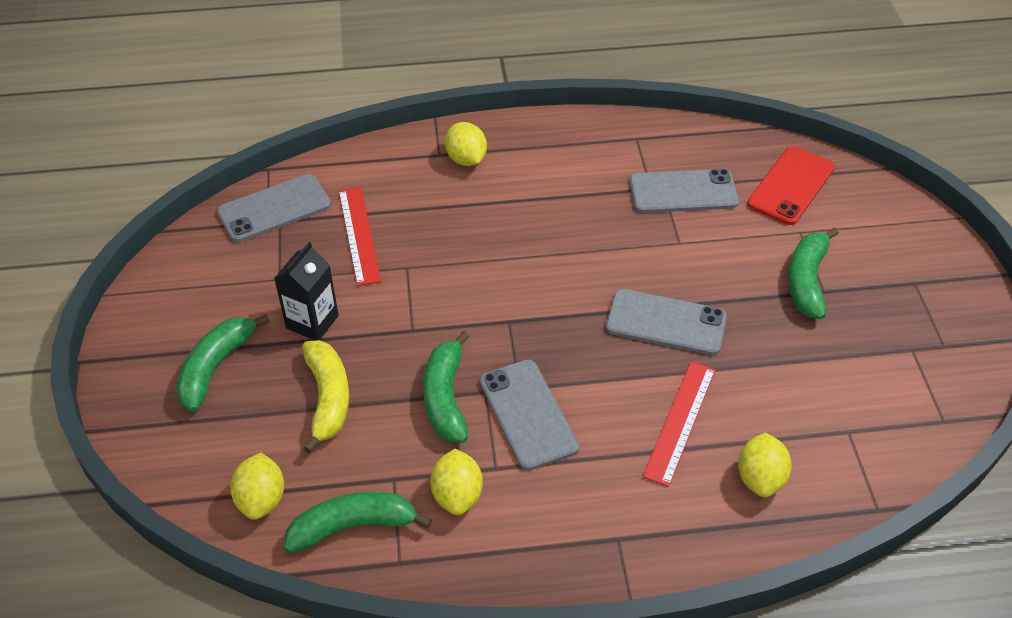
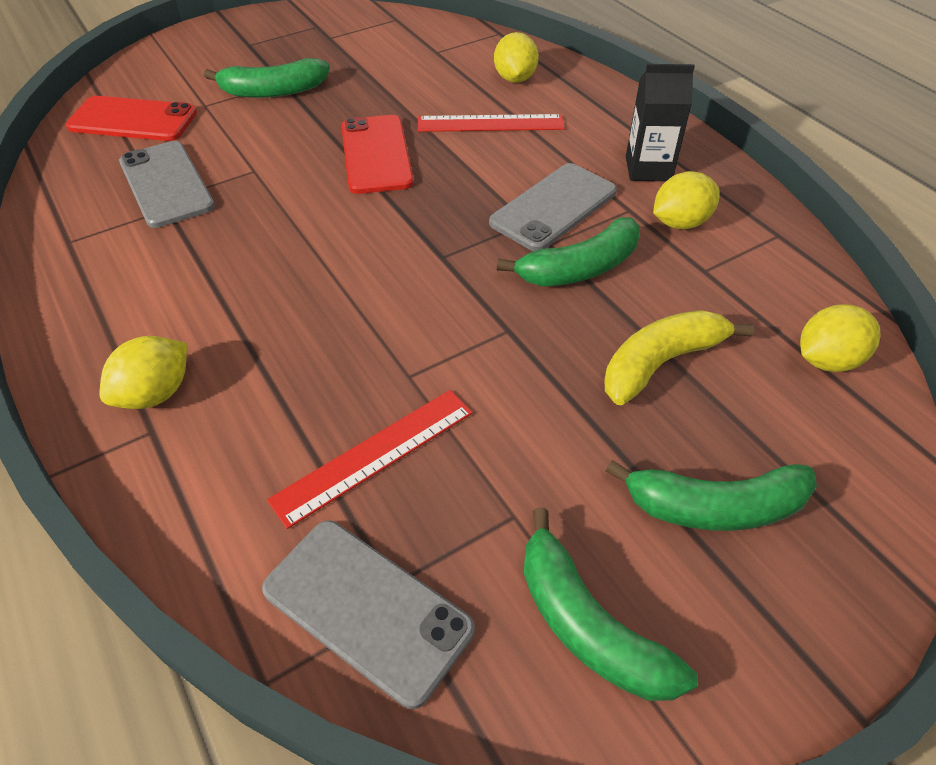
camera: 115 degrees left, 0 degrees up
(312, 322) = (564, 434): black carton -> black carton (648, 169)
(353, 526) = (779, 277): green banana -> green banana (588, 625)
(666, 322) = (376, 154): grey phone -> red phone
(760, 478) = (515, 79): yellow lemon -> yellow lemon turned 75 degrees counterclockwise

